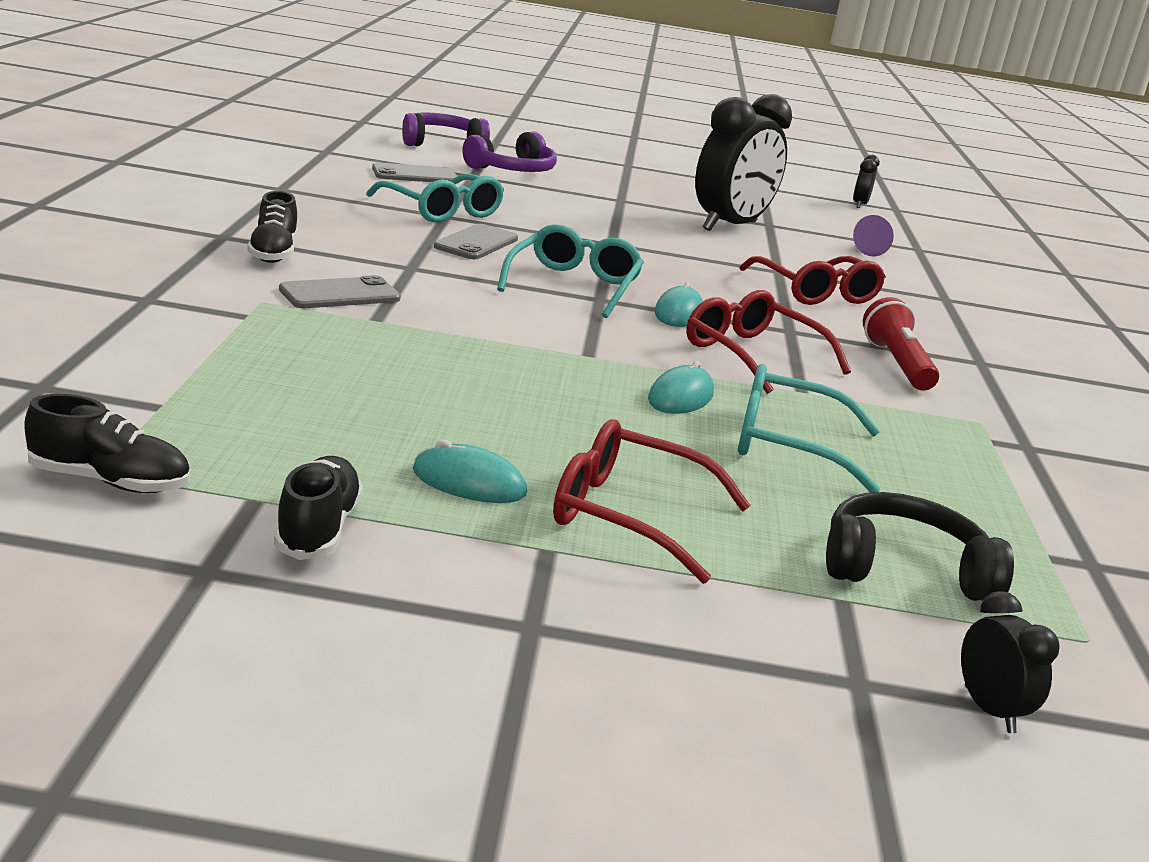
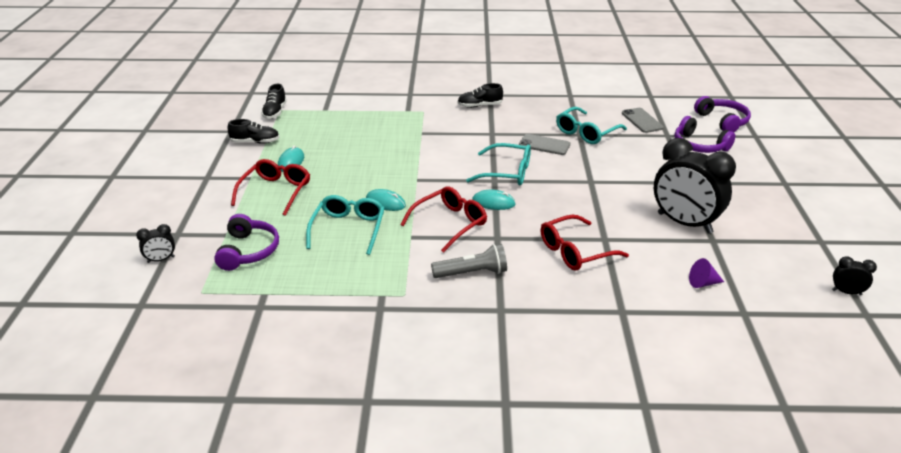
camera: 90 degrees right, 10 degrees up
(340, 294) = (444, 123): grey phone -> none
(896, 364) = (472, 273): red flashlight -> grey flashlight
(904, 568) = (248, 251): black headphones -> purple headphones

